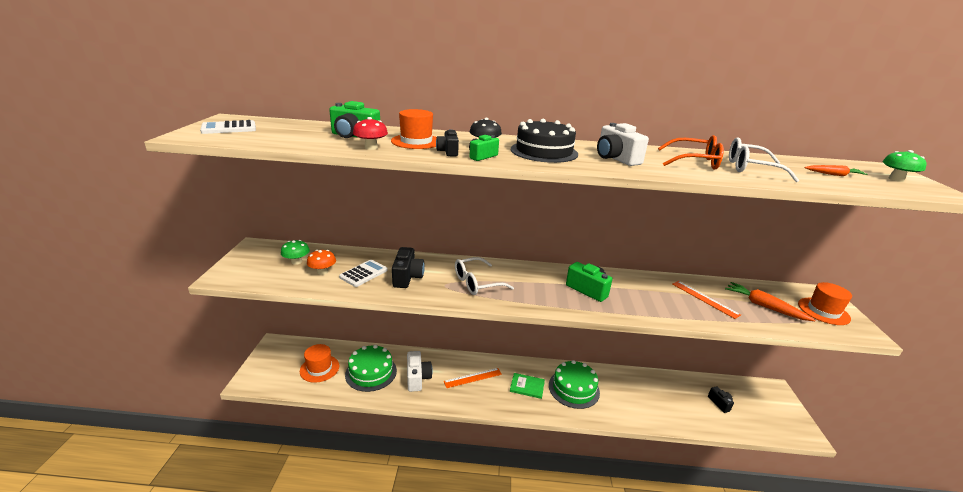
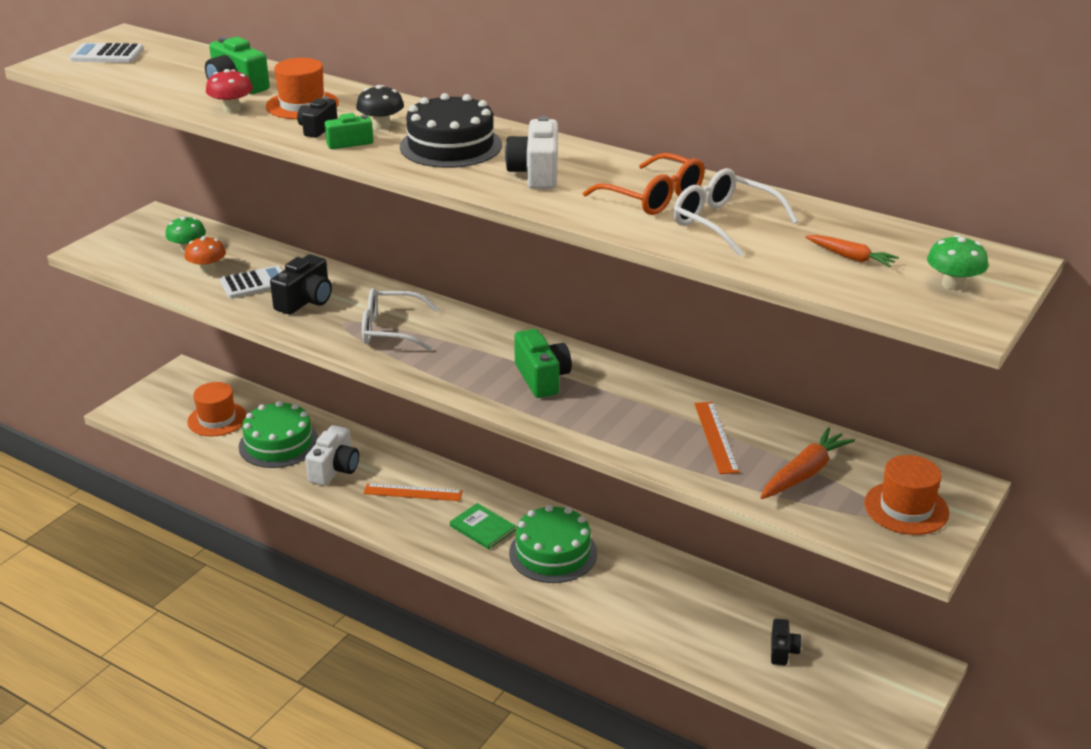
camera: 30 degrees right, 5 degrees up
(764, 306) = (804, 473): orange carrot -> orange carrot turned 60 degrees clockwise

